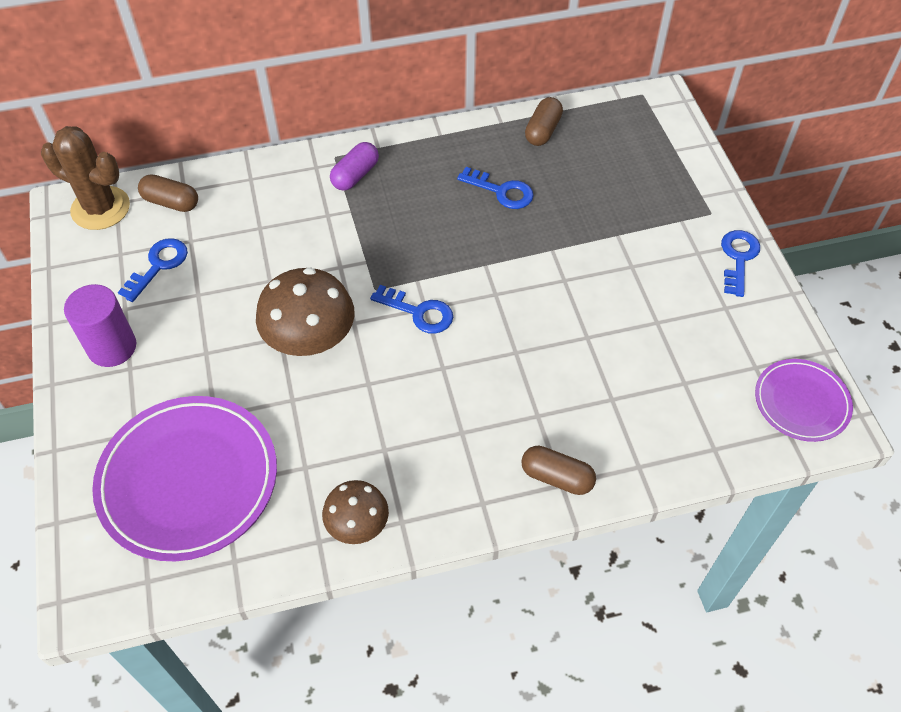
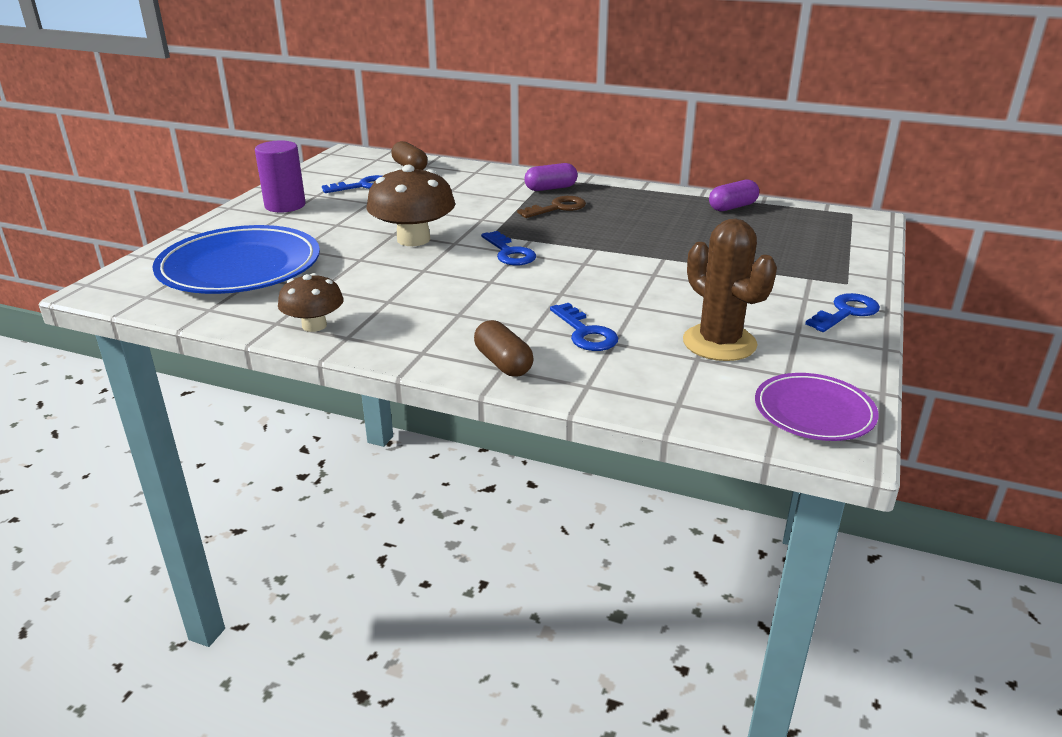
camera: 35 degrees right, 25 degrees down
(100, 208) = (364, 159): brown cactus -> brown cactus (719, 343)
(188, 480) = (240, 267): purple plate -> blue plate
(393, 210) = (557, 208): none -> brown key
(501, 191) = (657, 222): blue key -> blue key (585, 333)
(543, 131) = (732, 207): brown capsule -> purple capsule

